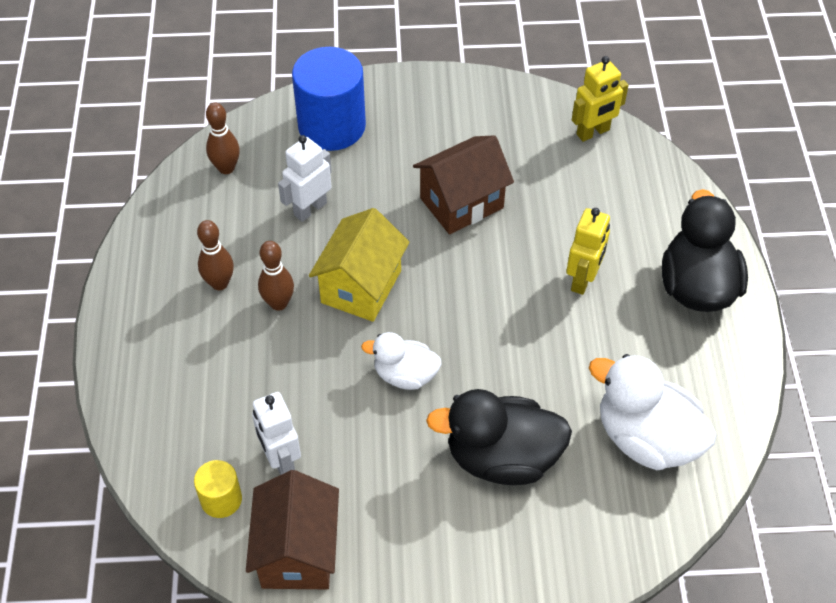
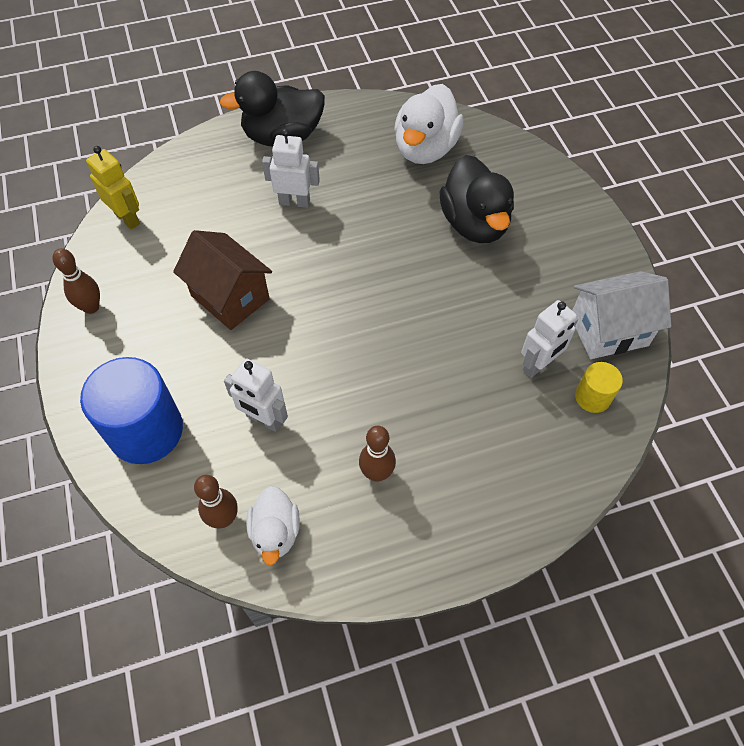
camera: 105 degrees left, 5 degrees up
(278, 303) = (384, 413): brown bowling pin -> brown bowling pin (91, 307)
(298, 552) = (608, 331): brown house -> white house
(361, 287) = (346, 352): yellow house -> none
(405, 375) = (426, 298): white duck -> white duck (275, 532)
(583, 280) = (294, 202): yellow robot -> white robot

